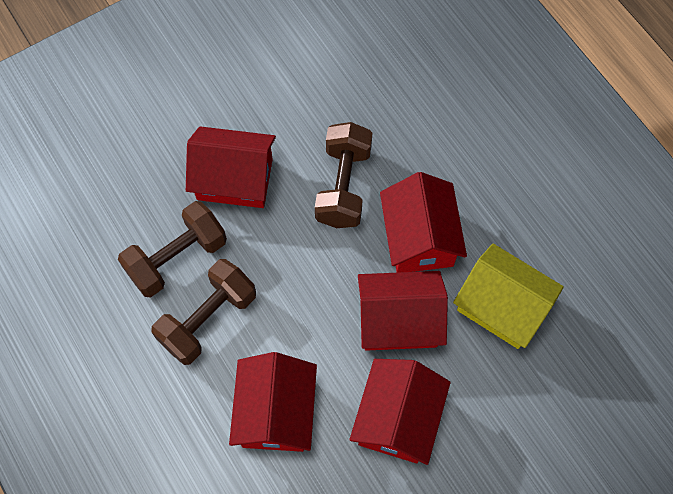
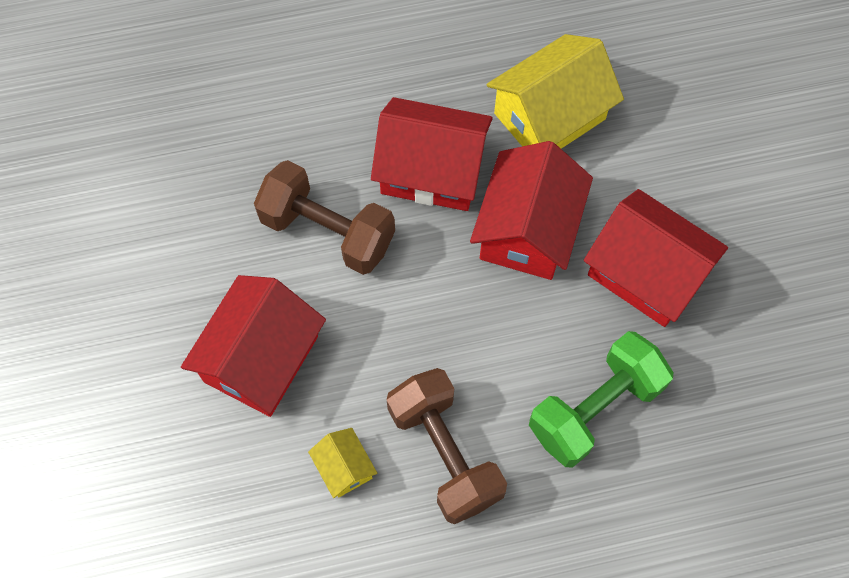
camera: 70 degrees left, 0 degrees up
(177, 258) = (344, 467): brown dumbbell -> yellow house
(276, 412) = (595, 408): red house -> green dumbbell

